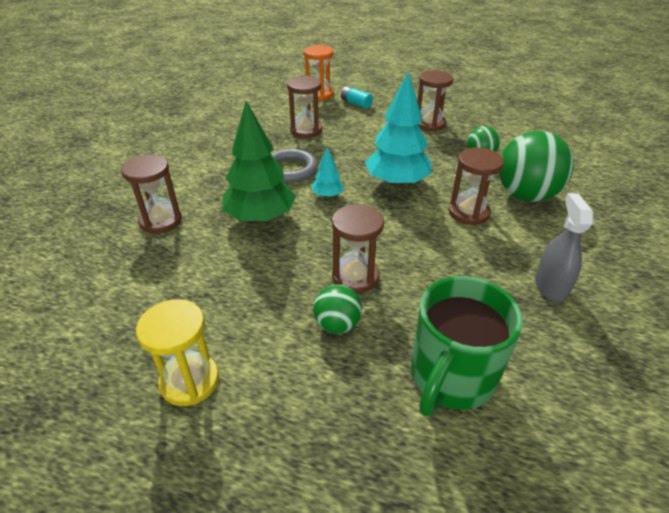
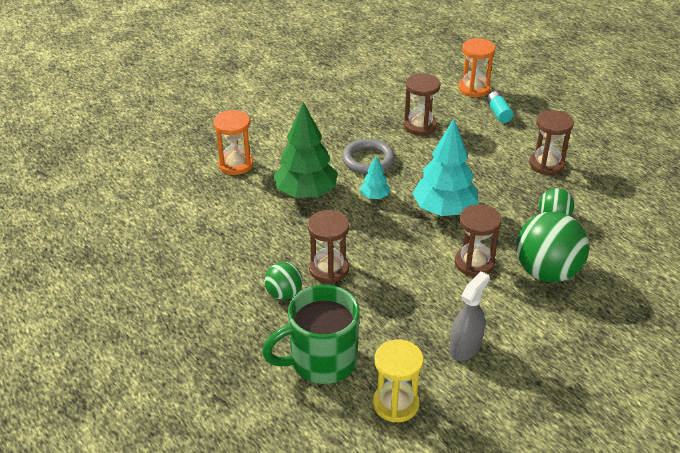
camera: 35 degrees right, 0 degrees up
(160, 221) = (235, 164): brown hourglass -> orange hourglass
(189, 381) = (170, 281): yellow hourglass -> yellow hourglass (395, 403)

